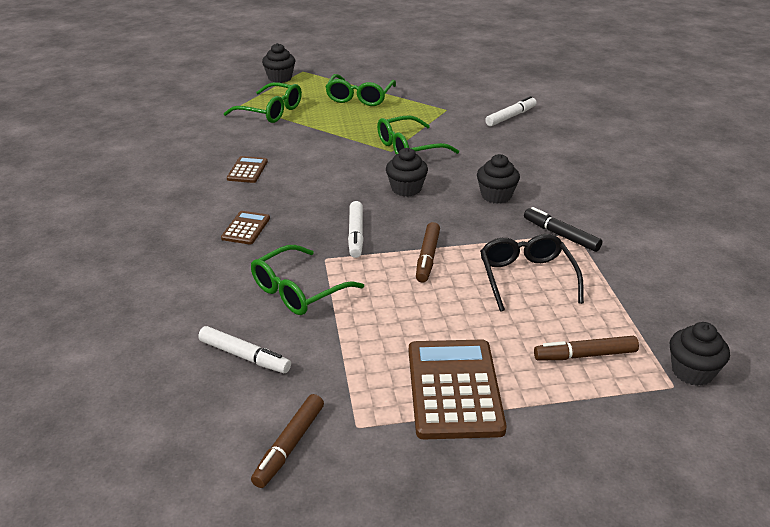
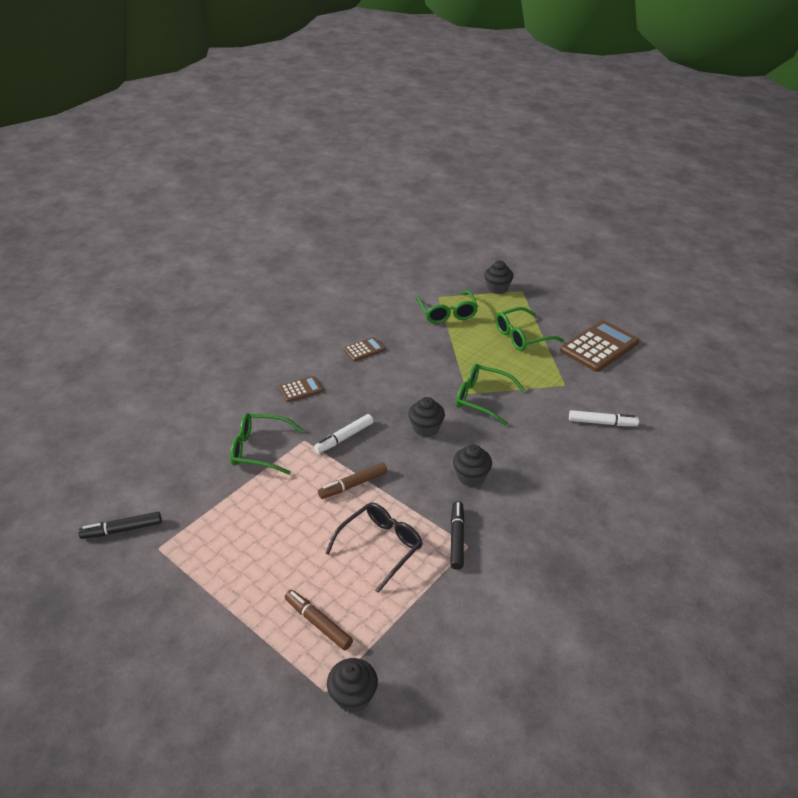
camera: 50 degrees right, 5 degrees up
(244, 356) = (181, 466): white marker -> none
(289, 446) = (122, 529): brown marker -> black marker
(454, 389) = (226, 573): brown calculator -> brown calculator (599, 347)

